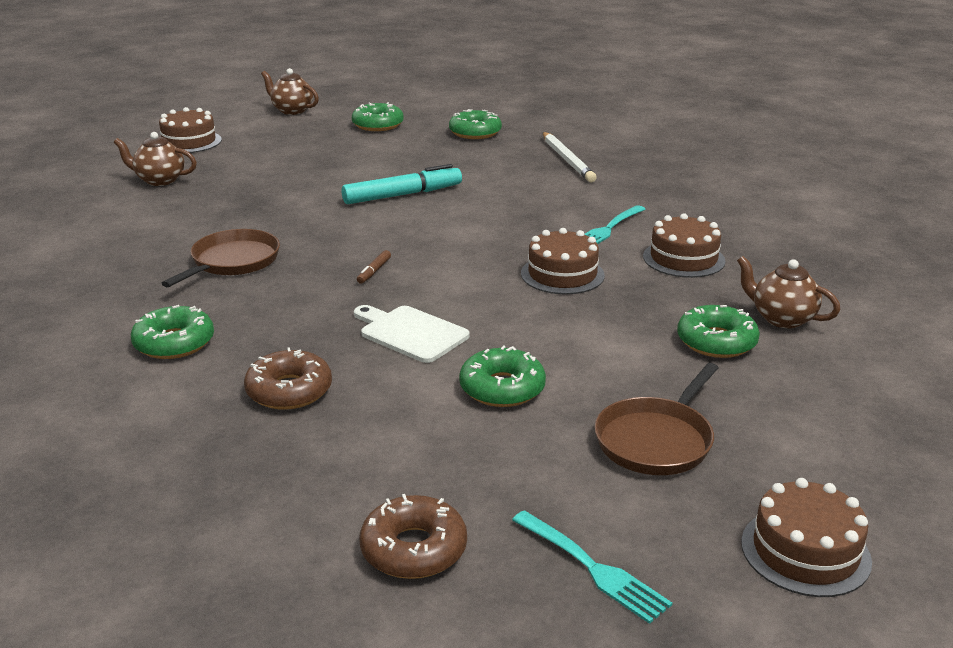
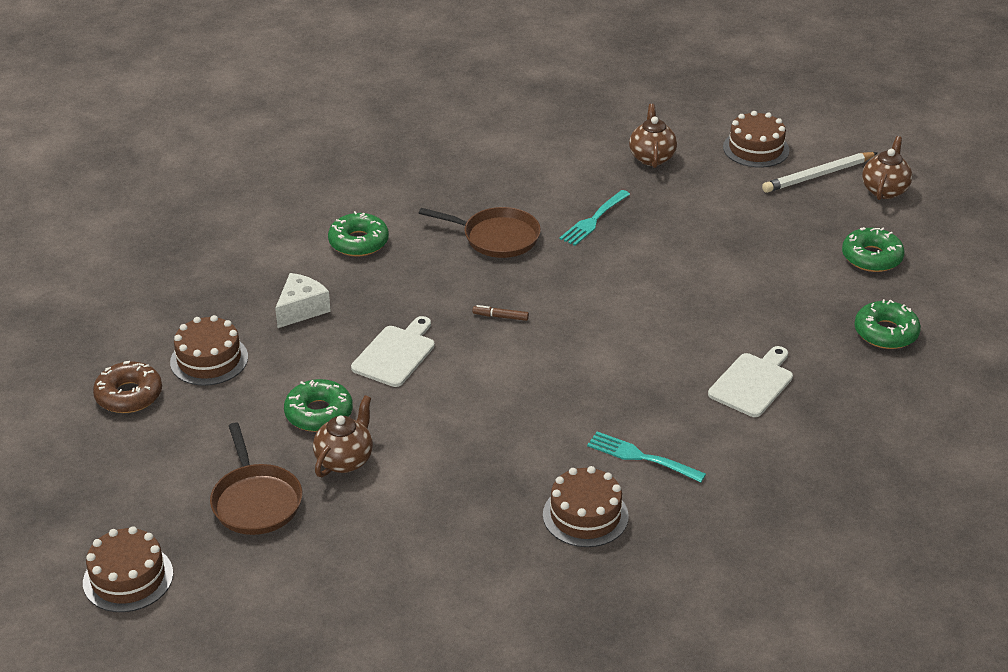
camera: 80 degrees right, 10 degrees up
(289, 391) = (301, 309): brown donut -> white cheese
(402, 195) = (676, 307): turquoise marker -> none
(520, 179) = (753, 383): none -> white cutting board
(562, 274) = (525, 431): brown cake -> brown cake (209, 360)
(567, 160) = (830, 414): white pencil -> white pencil (818, 175)
(593, 568) = (111, 474): turquoise fork -> turquoise fork (593, 220)
(656, 440) = (256, 501): brown pan -> brown pan turned 135 degrees counterclockwise
(716, 342) = (415, 537): green donut -> none
(782, 318) = (469, 585): brown teapot -> brown teapot (345, 460)

